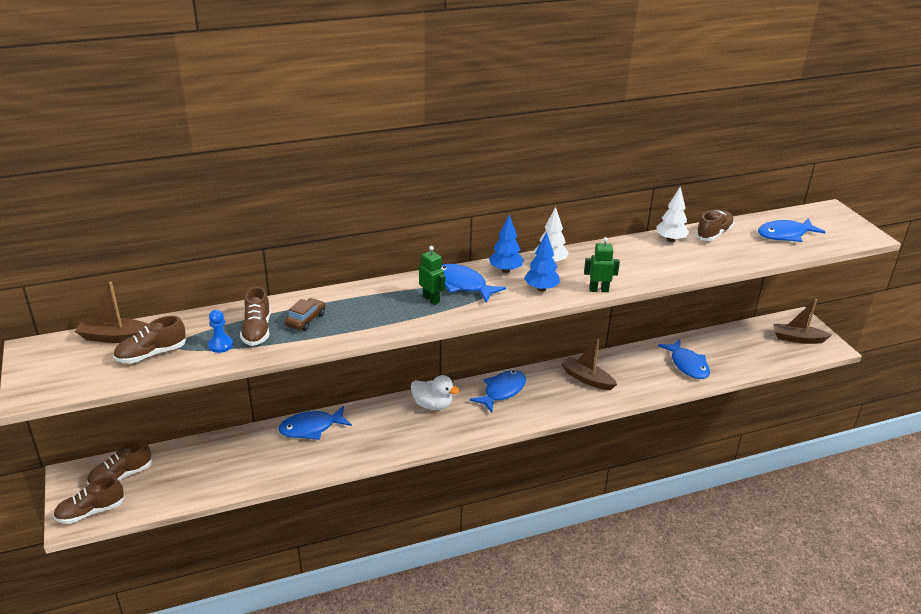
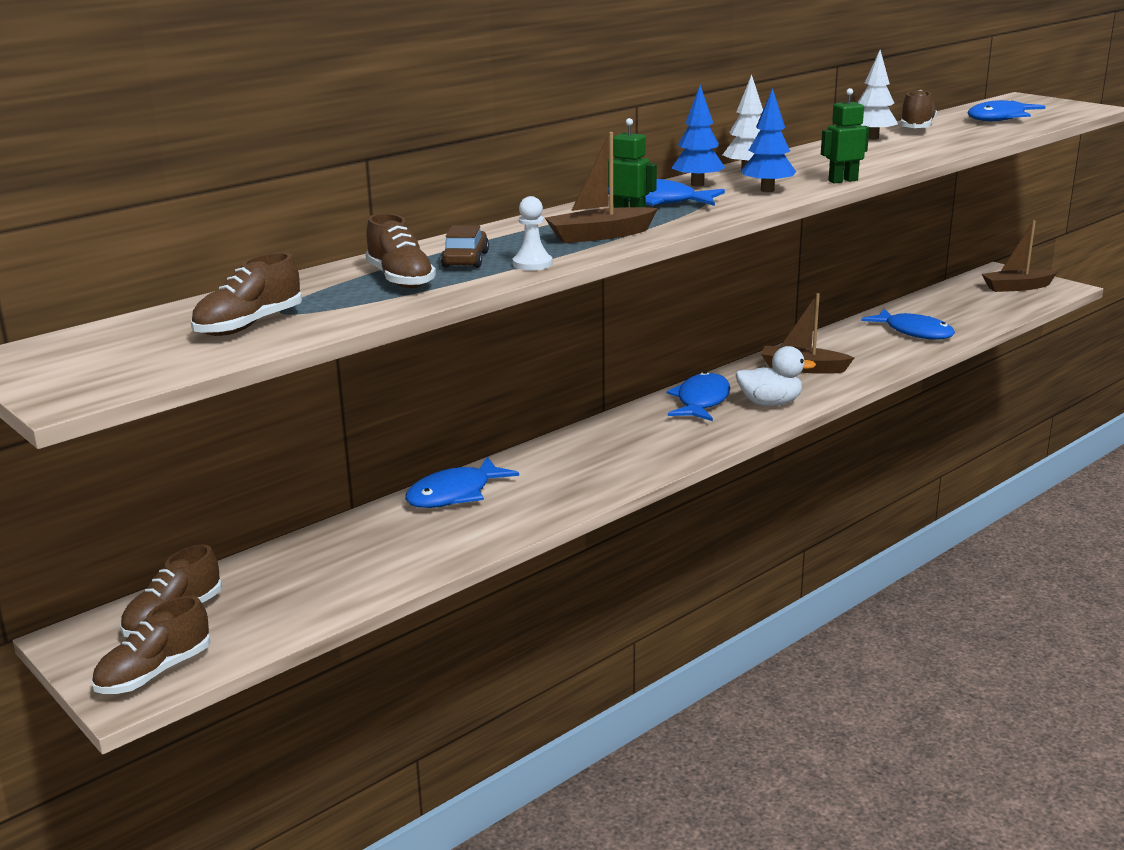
camera: 20 degrees left, 10 degrees down
(115, 337) = (160, 321): brown boat -> brown boat (599, 235)
(220, 345) = (358, 299): blue pawn -> none
(336, 335) = (532, 264): none -> white pawn
(432, 405) = (616, 433): white duck -> white duck (770, 403)

